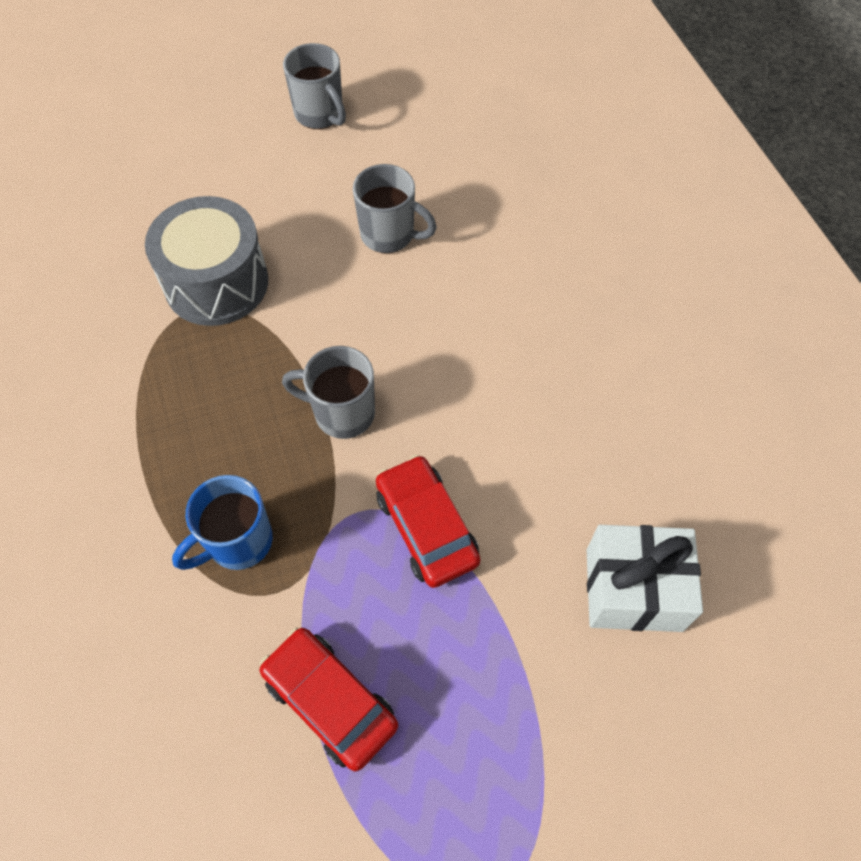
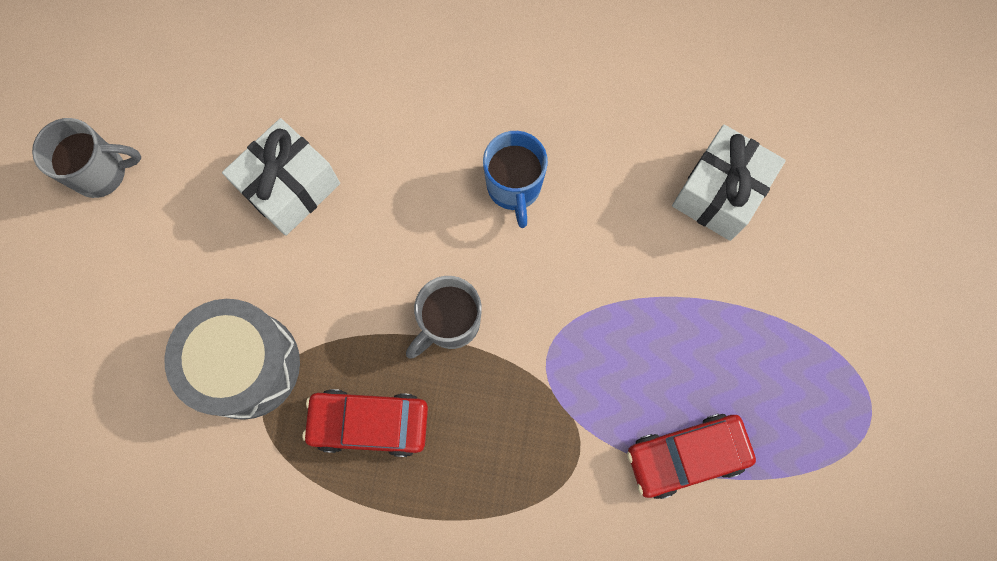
camera: 60 degrees left, 15 degrees up
(238, 542) = (519, 465): blue mug -> blue mug (514, 187)
(389, 235) = (290, 187): grey mug -> white gift
(426, 527) = (589, 312): red car -> red car (369, 423)

